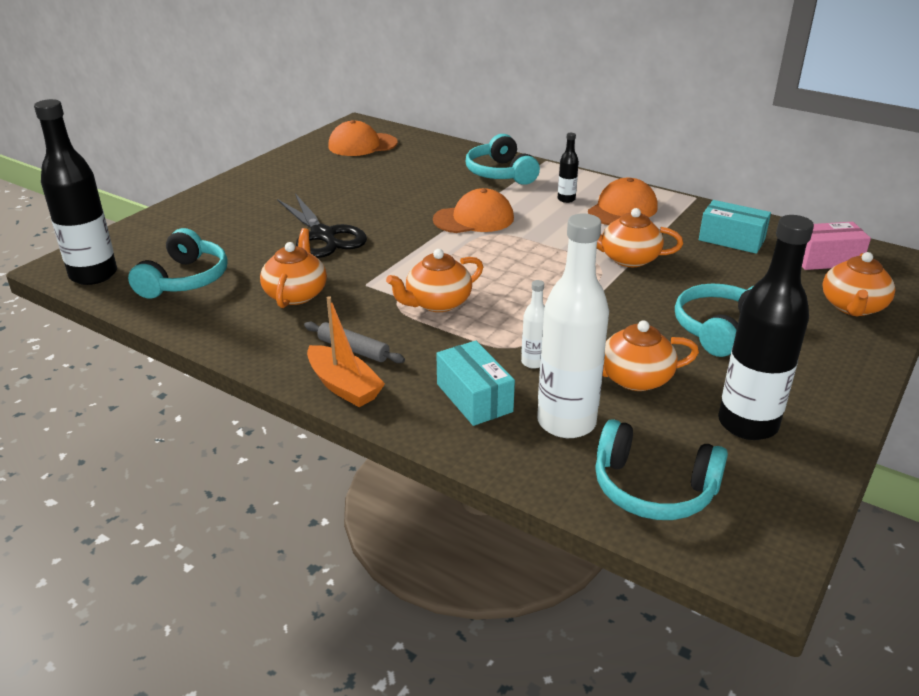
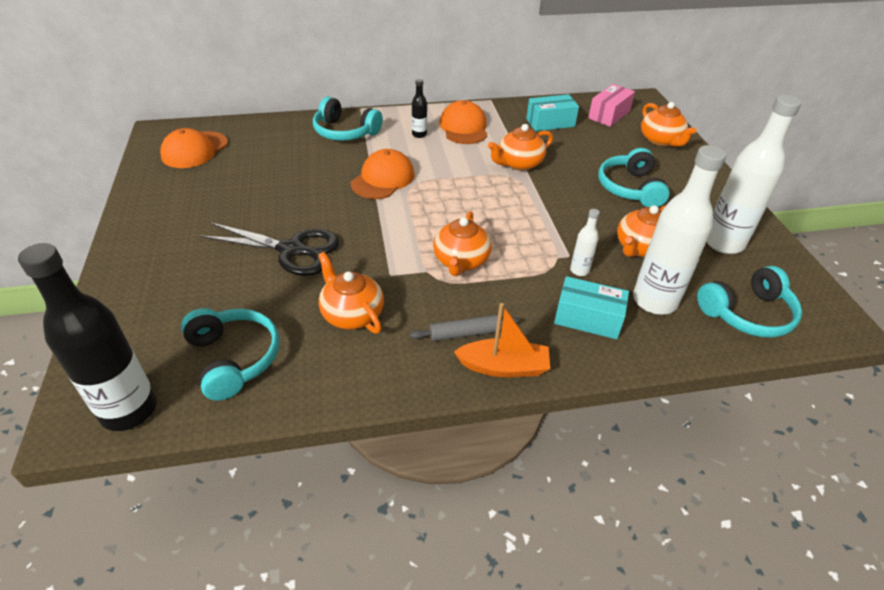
camera: 45 degrees left, 10 degrees up
(747, 424) = (723, 243): black bottle -> white bottle

